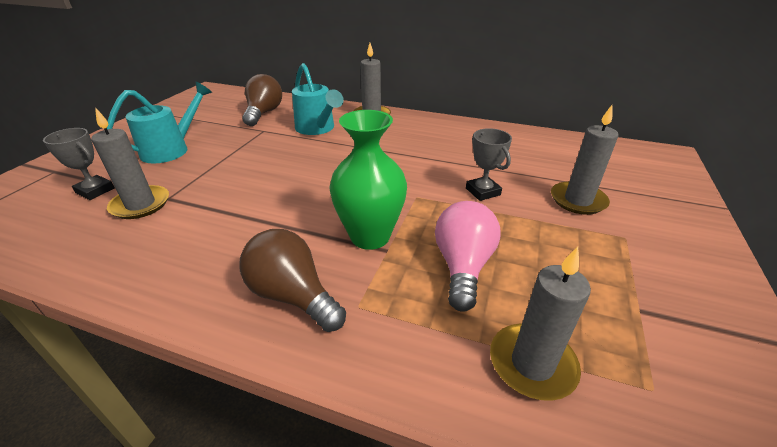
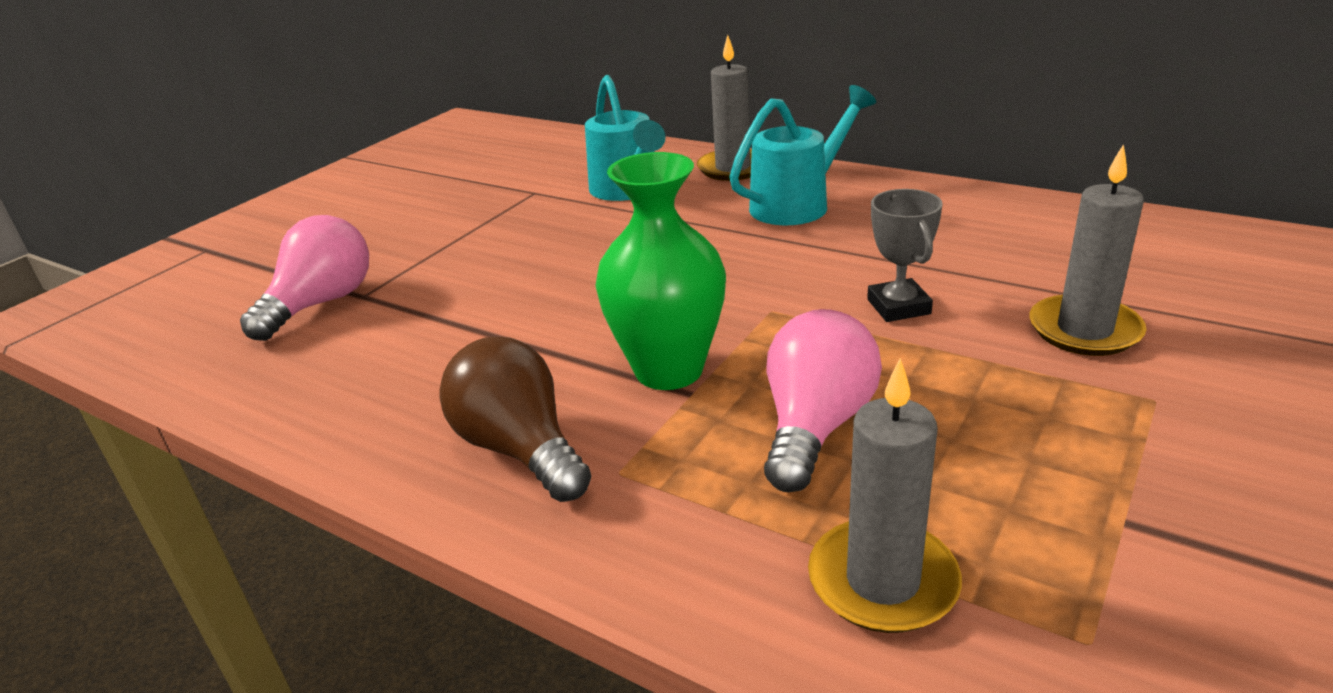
camera: 15 degrees right, 5 degrees down
(95, 191) = (260, 280): grey trophy -> none
(140, 204) = (321, 303): grey candle -> pink light bulb
(171, 149) = (381, 221): turquoise watering can -> turquoise watering can (798, 204)
(264, 113) = (542, 163): brown light bulb -> none

